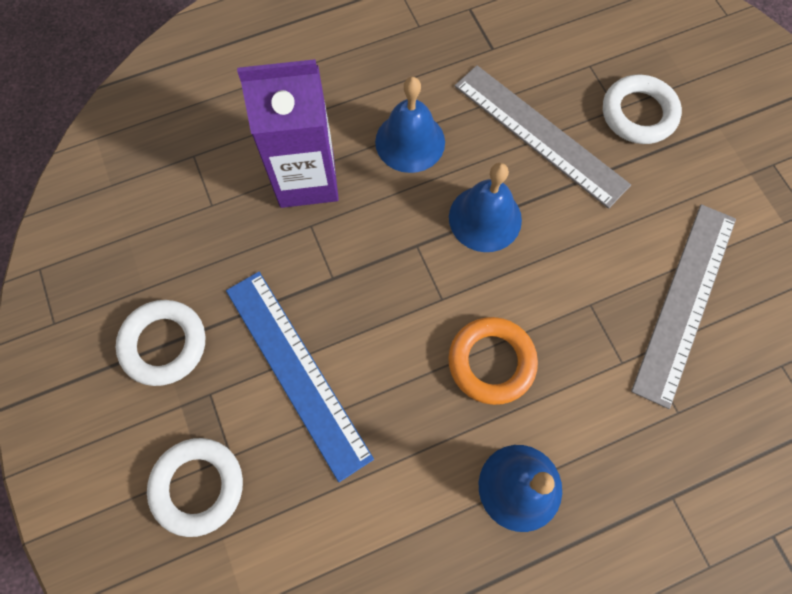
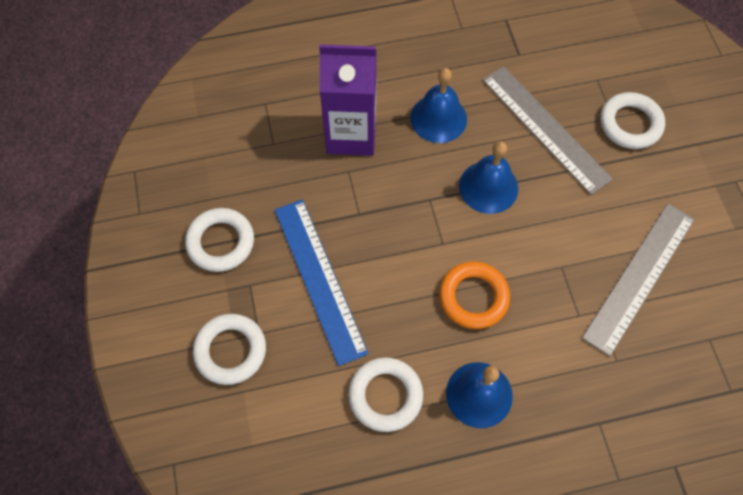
camera: 10 degrees right, 5 degrees down
(404, 510) = (385, 396): none -> white ring

